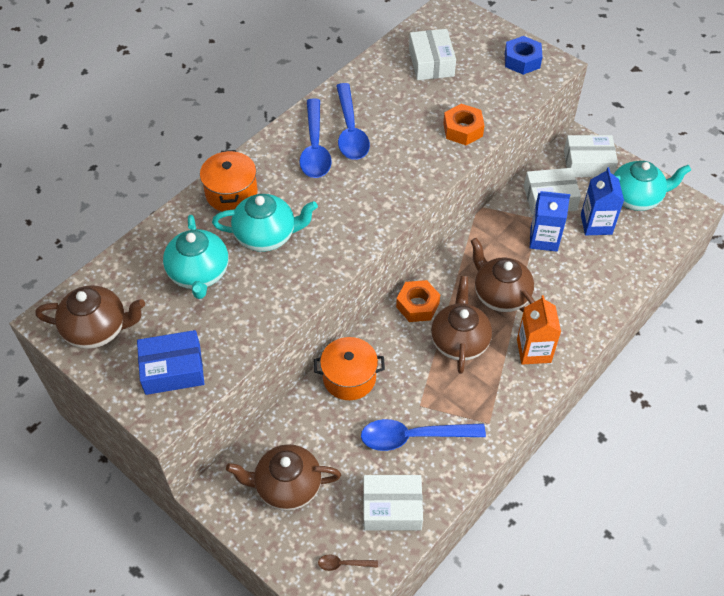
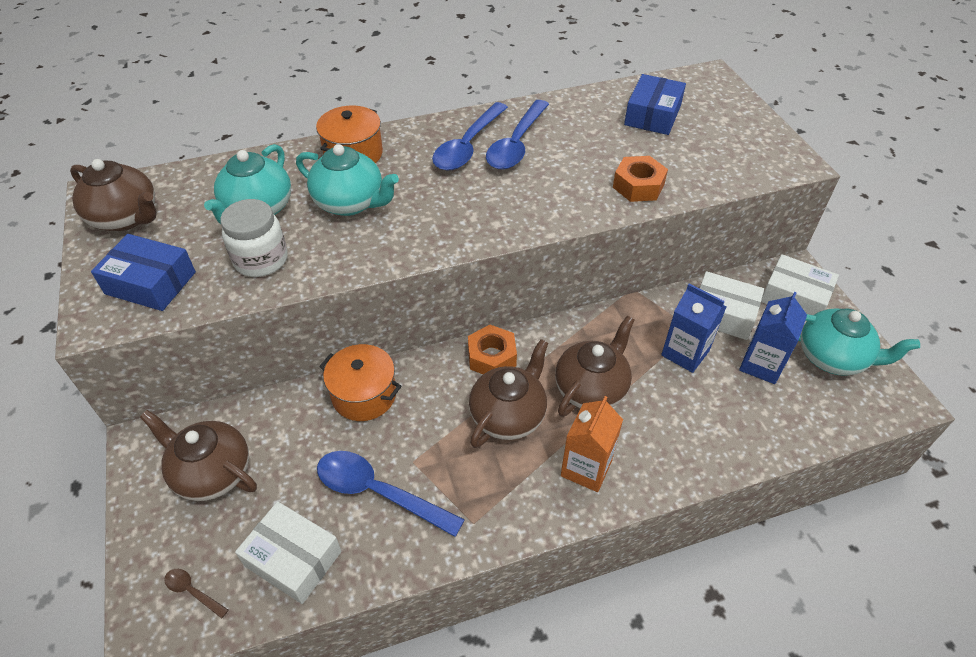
camera: 30 degrees right, 5 degrees down
(240, 312) = (261, 260): none -> white jar
(431, 63) = (652, 115): white box -> blue box
(500, 295) = (591, 388): brown teapot -> brown teapot turned 45 degrees clockwise
(522, 60) = (759, 146): blue nut -> none

